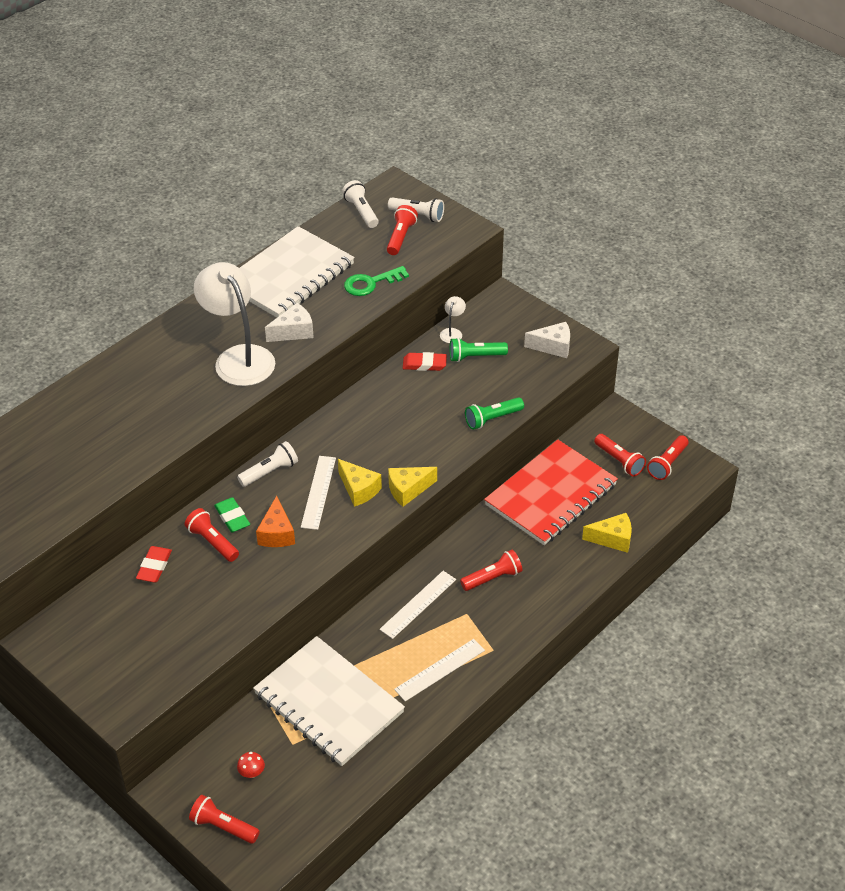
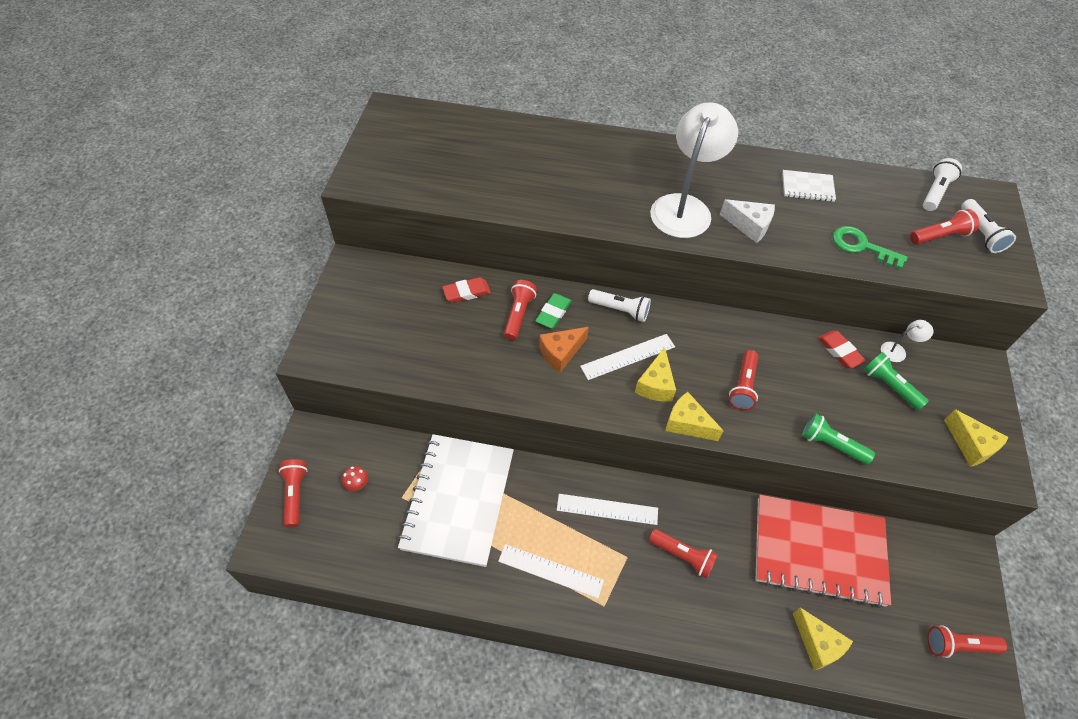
camera: 55 degrees right, 10 degrees up
(289, 276) = (807, 187): white notebook -> white notebook, size x0.43
(553, 346) = (971, 445): white cheese -> yellow cheese
(619, 461) = (917, 593): red flashlight -> red flashlight (743, 386)

